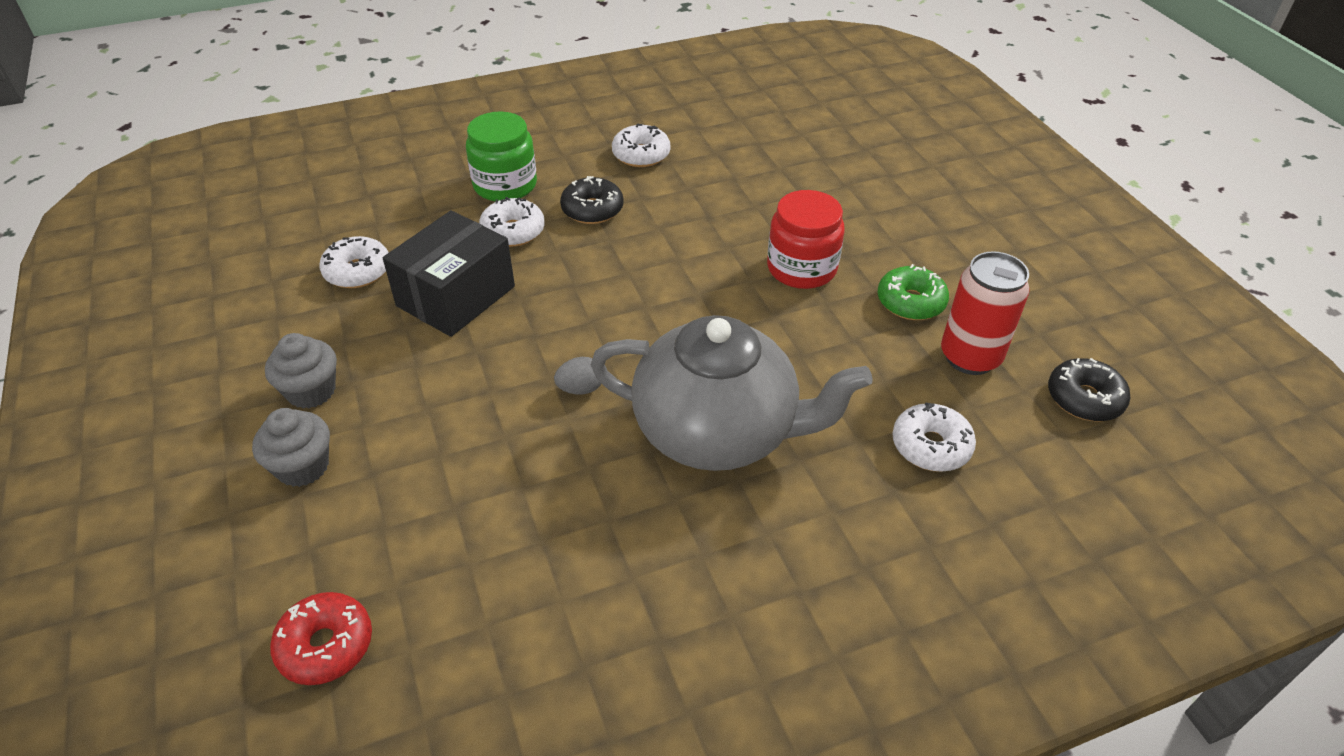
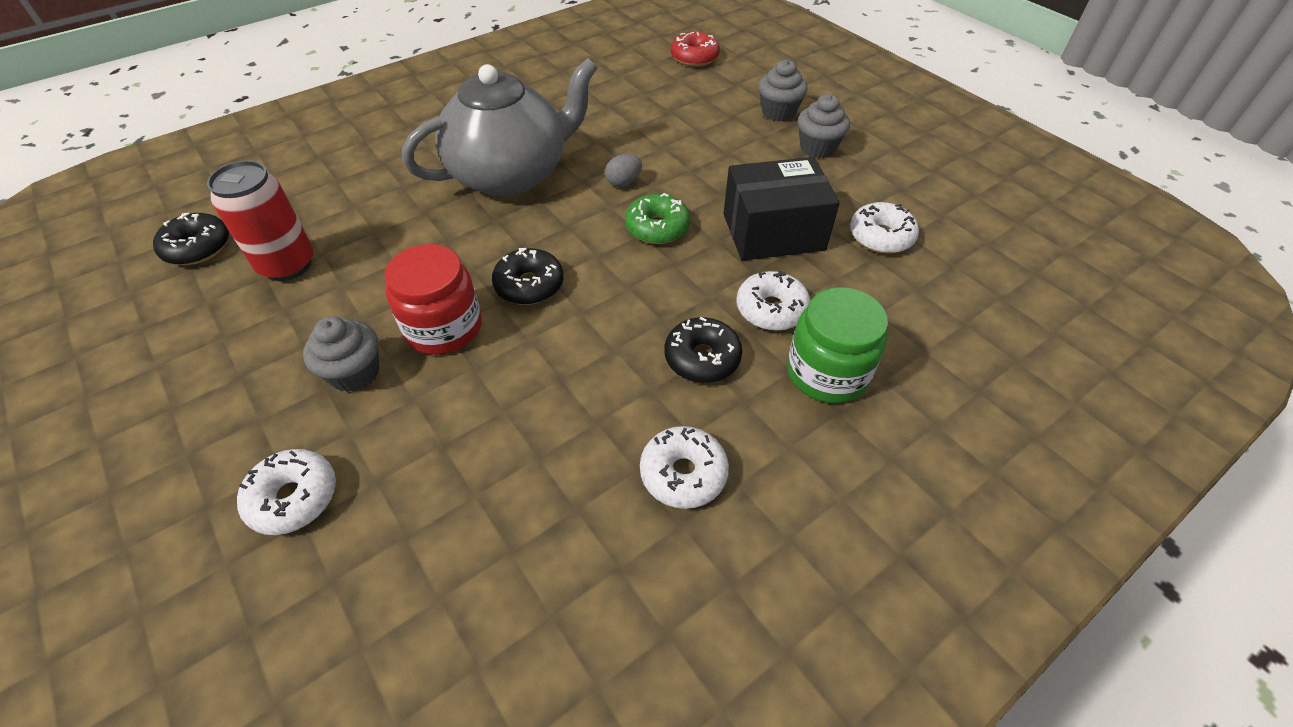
camera: 165 degrees right, 5 degrees up
(456, 296) = (773, 232): black box -> black box turned 60 degrees clockwise
(717, 431) = (511, 174): grey teapot -> grey teapot turned 150 degrees clockwise
(719, 290) = (529, 285): none -> black donut
(874, 248) = (355, 373): none -> grey cupcake
(910, 302) = (329, 310): green donut -> green donut (657, 228)
(930, 446) = (347, 192): white donut -> white donut (294, 498)

